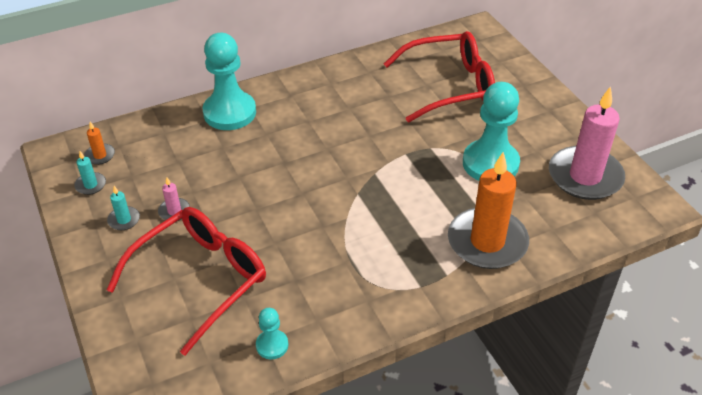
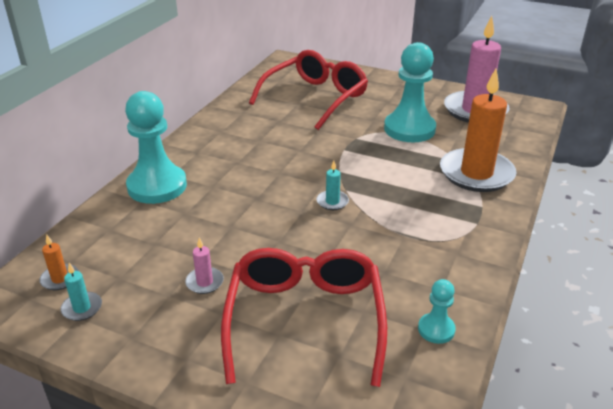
camera: 40 degrees left, 10 degrees down
(124, 220) = (161, 317): turquoise candle -> turquoise candle (332, 202)

